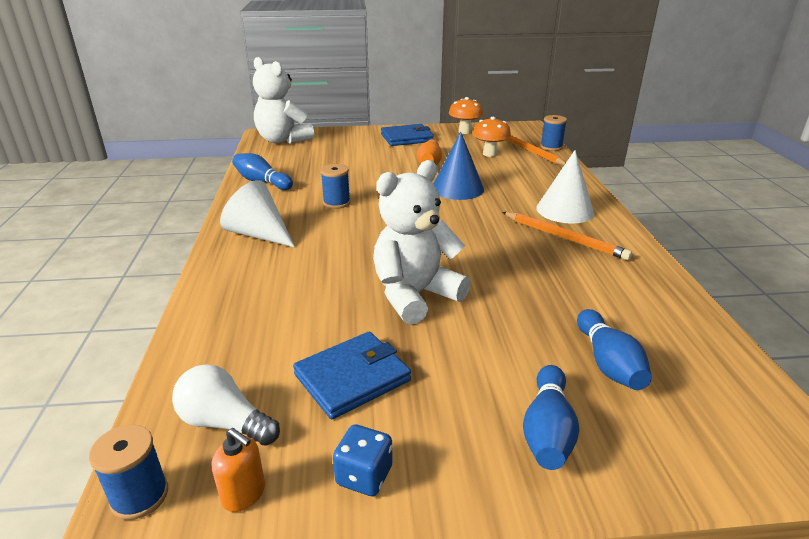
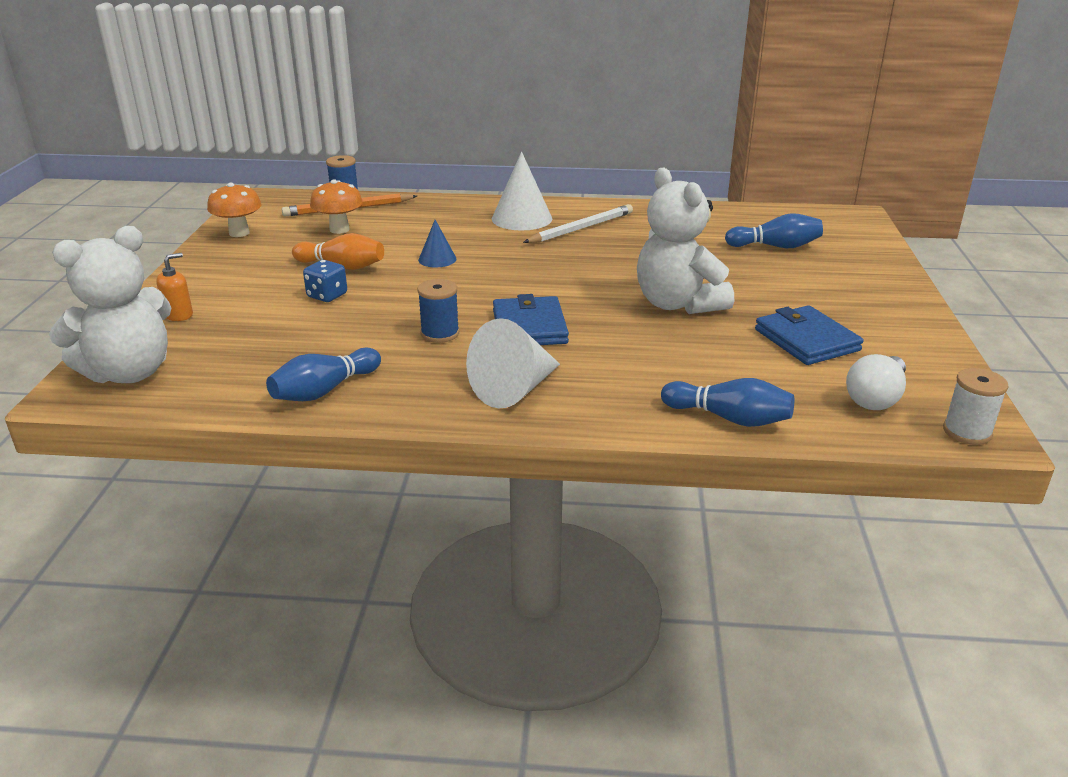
camera: 80 degrees left, 0 degrees up
(139, 496) = (967, 432): blue spool -> white spool
(244, 494) = (947, 386): orange soap dispenser -> orange soap dispenser (179, 315)
(364, 476) = (913, 341): blue dice -> blue dice (327, 296)
(406, 138) = (227, 272): blue wallet -> blue wallet (529, 327)
(457, 188) = (437, 259): blue cone -> blue cone, size x0.57
(547, 431) = (851, 277): blue bowling pin -> blue bowling pin (729, 418)
(564, 238) = (581, 228): orange pencil -> white pencil

